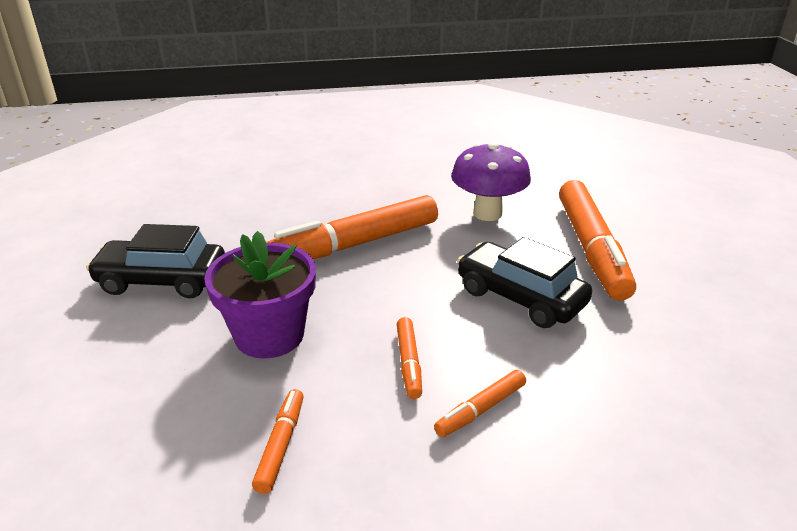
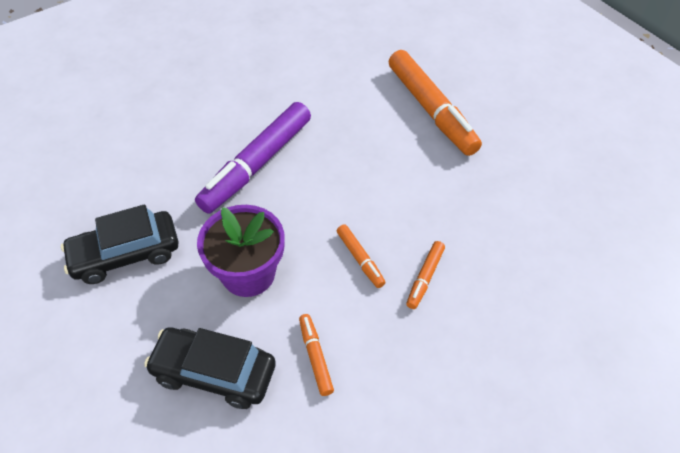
camera: 25 degrees left, 20 degrees up
(353, 245) = (257, 164): orange marker -> purple marker
(487, 213) = (341, 97): purple mushroom -> none
(520, 297) = (404, 174): black car -> black car (214, 373)

